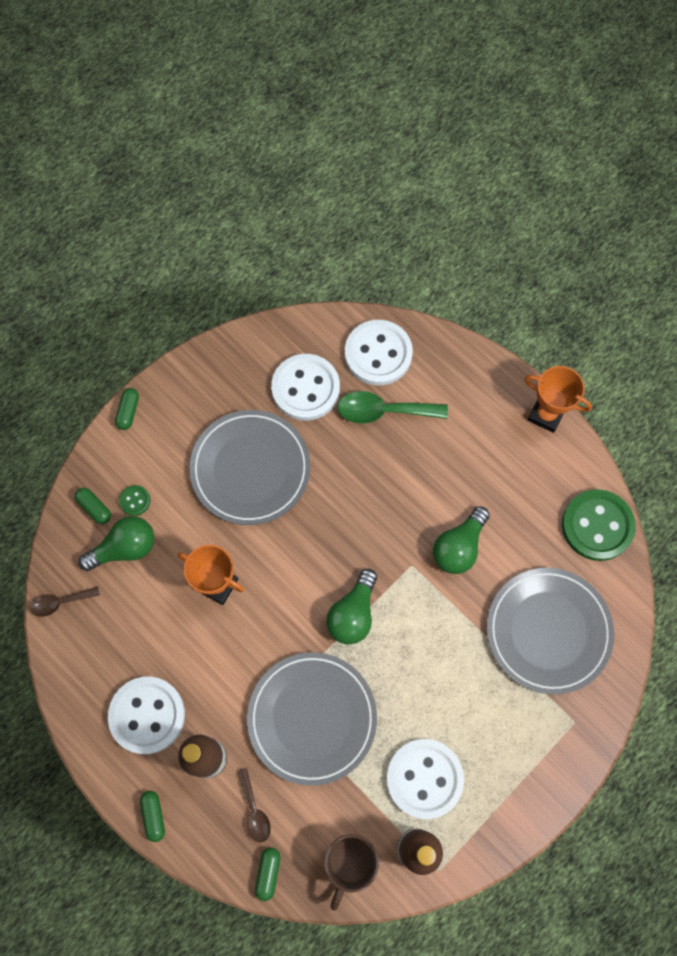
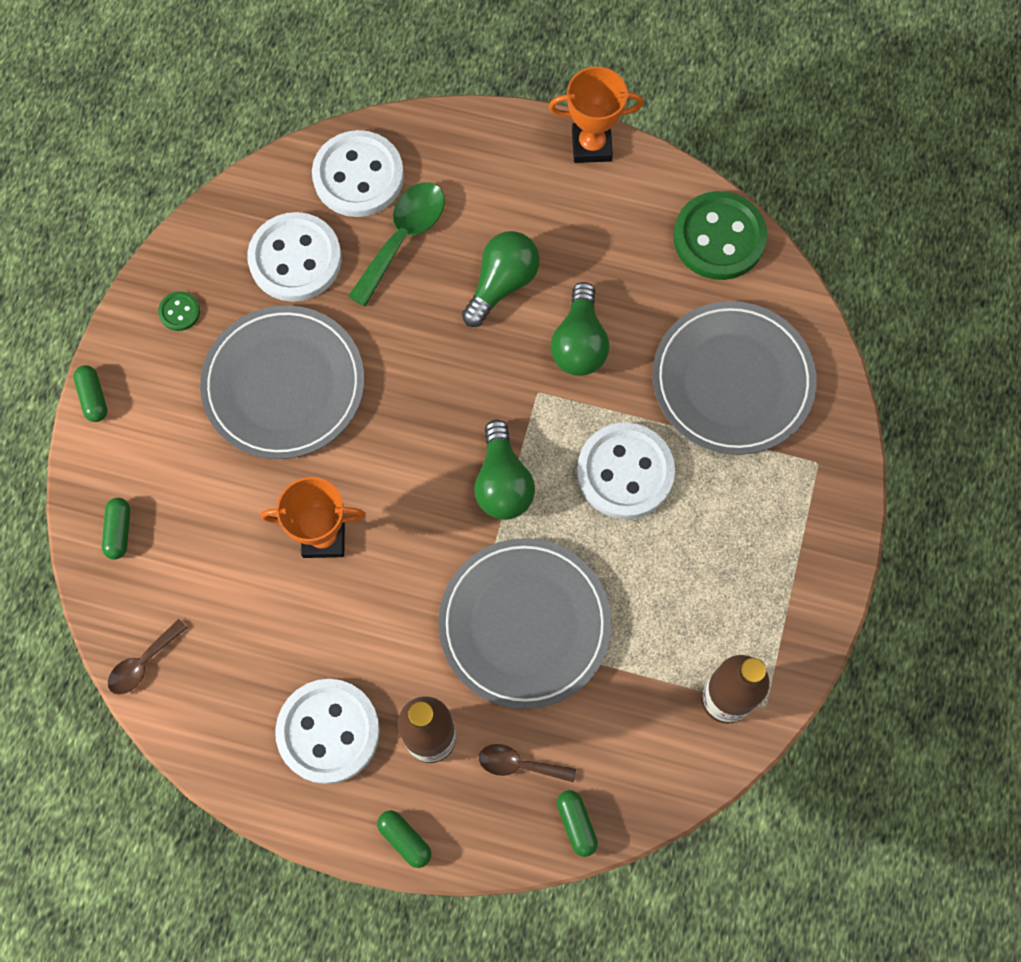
camera: 30 degrees left, 0 degrees up
(94, 508) = (119, 531): green capsule -> green capsule turned 75 degrees clockwise
(124, 548) = (185, 557): green light bulb -> green light bulb (502, 284)
(135, 501) = (164, 496): green button -> green button (179, 312)
(254, 810) = (519, 764): brown spoon -> brown spoon turned 150 degrees clockwise
(350, 862) = (661, 756): brown mug -> none
(383, 411) = (403, 237): green spoon -> green spoon turned 150 degrees clockwise
(424, 778) = (690, 617): white button -> white button (625, 472)

